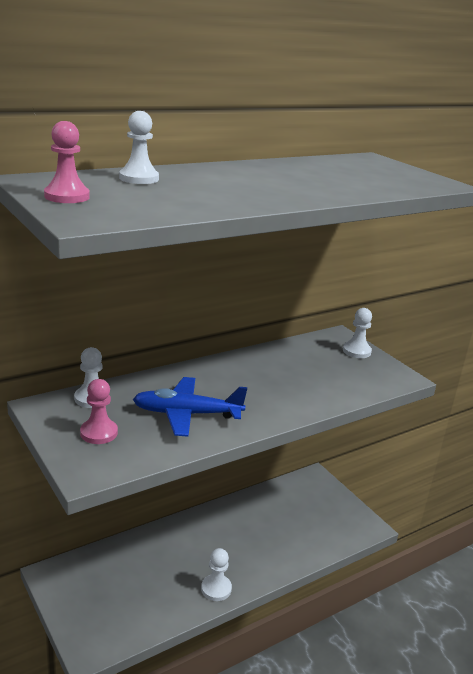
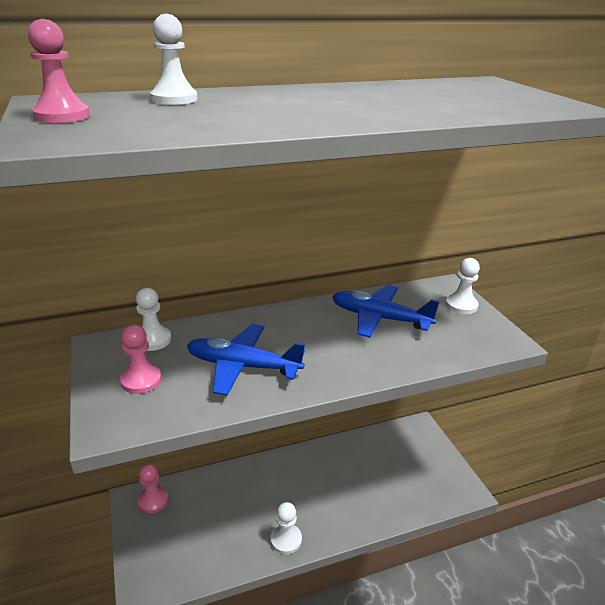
camera: 15 degrees right, 5 degrees up
(72, 572) = (153, 500): none -> pink pawn
(291, 366) = (379, 318): none -> blue plane

